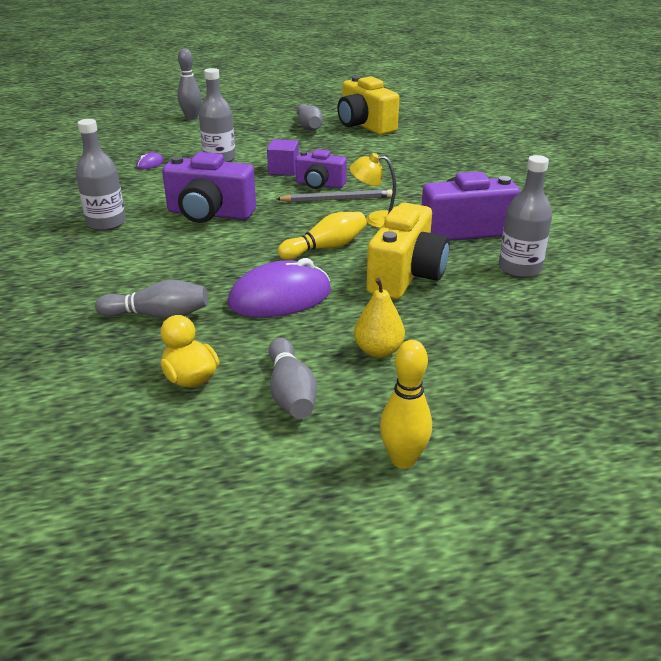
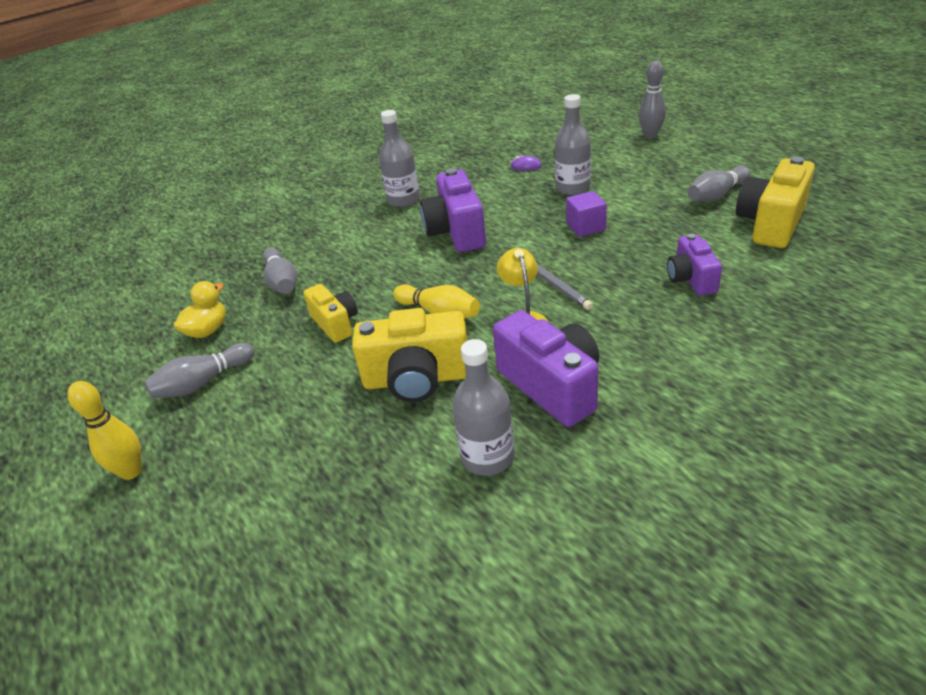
camera: 70 degrees right, 5 degrees up
(280, 297) = (336, 324): purple mouse -> yellow camera
(319, 184) = (573, 258): purple camera -> purple camera (691, 279)
(378, 351) = (276, 407): yellow pear -> none

